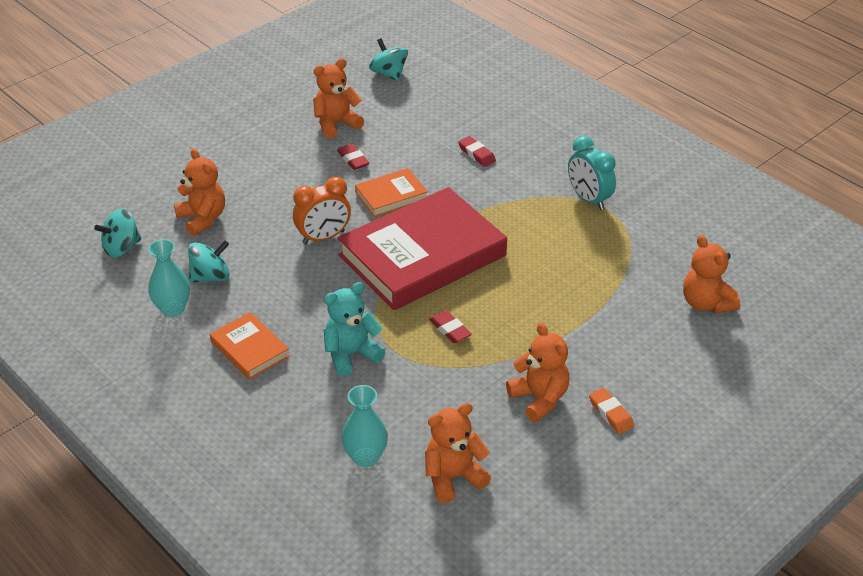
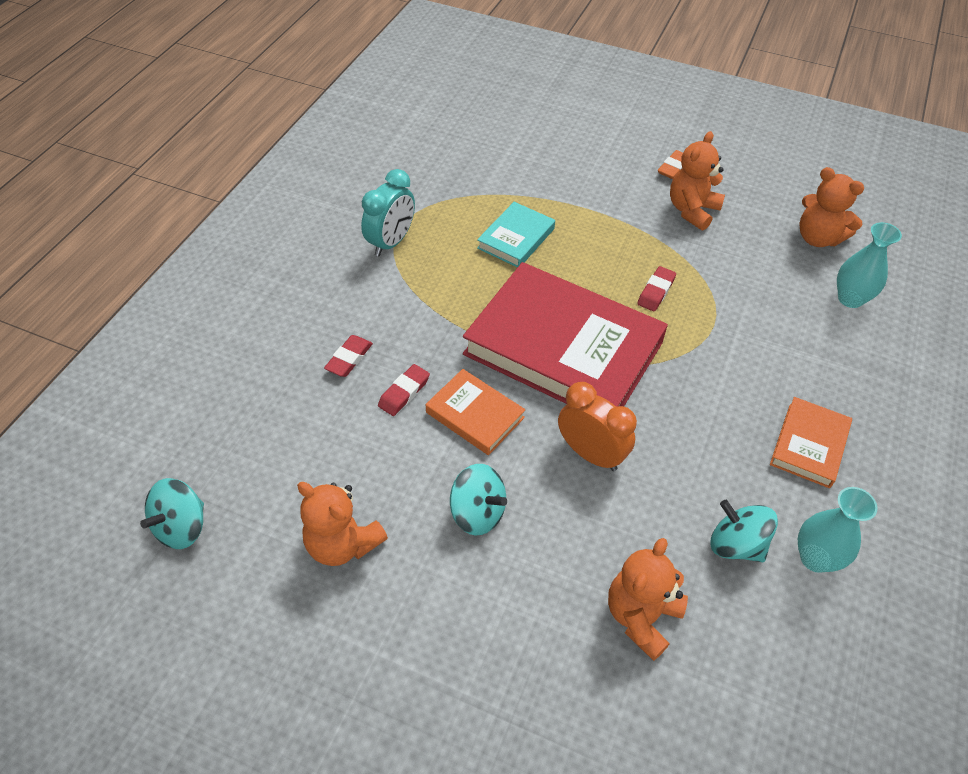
camera: 115 degrees left, 10 degrees up
(121, 248) = (764, 696): turquoise spinning top -> turquoise spinning top (477, 512)
(351, 354) = (746, 354): turquoise teddy bear -> none
(353, 159) = (419, 486): red eraser -> red eraser (404, 392)
(559, 269) = (516, 238): none -> turquoise book
(706, 303) = (503, 140): orange teddy bear -> none

